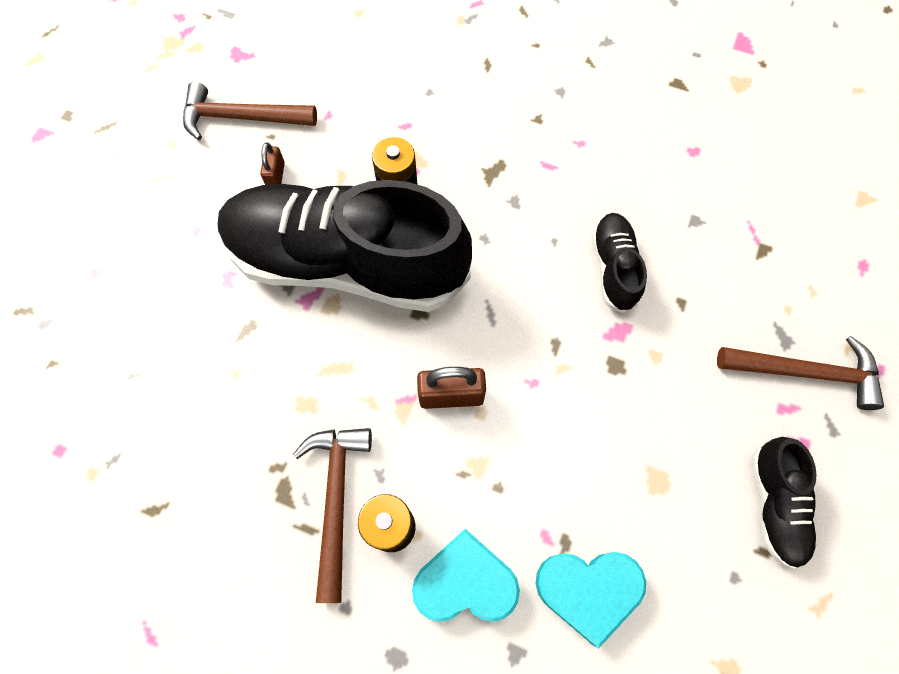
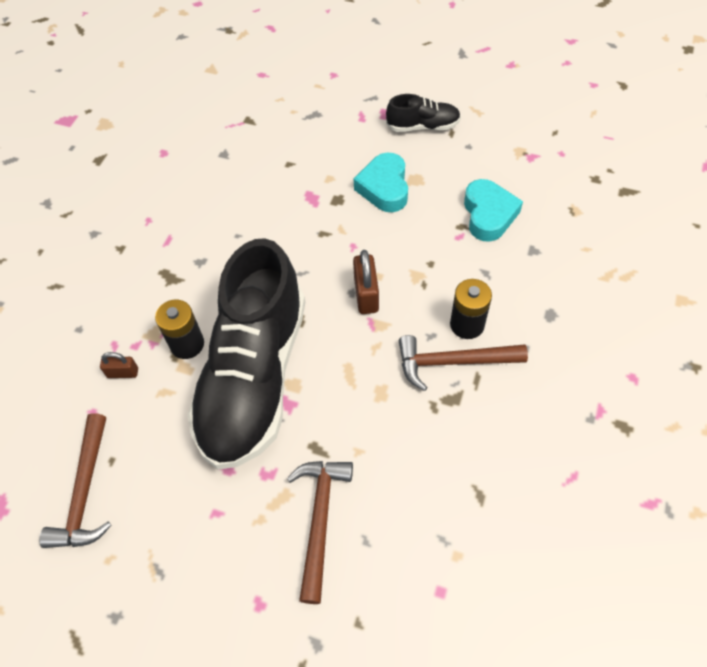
camera: 90 degrees left, 10 degrees down
(276, 176) = (159, 448): brown padlock -> brown padlock (123, 373)
(465, 581) = (495, 279): turquoise heart -> turquoise heart (384, 187)
(613, 268) = (261, 200): black shoe -> none
(805, 373) = (337, 106): brown hammer -> brown hammer (320, 520)

